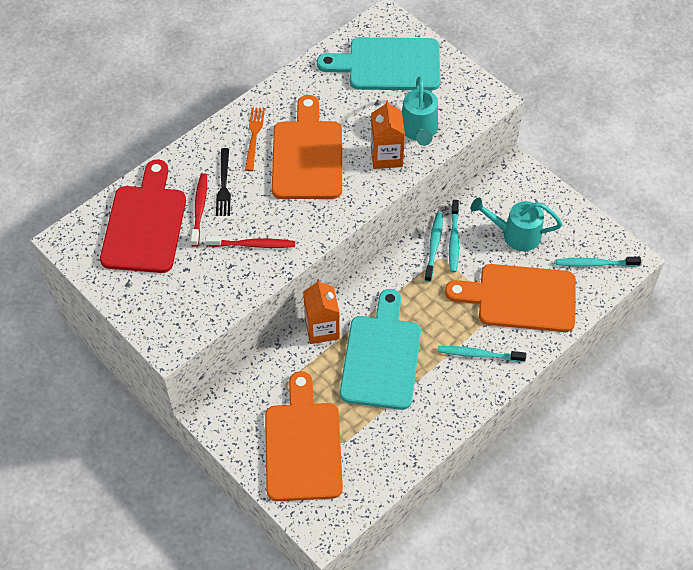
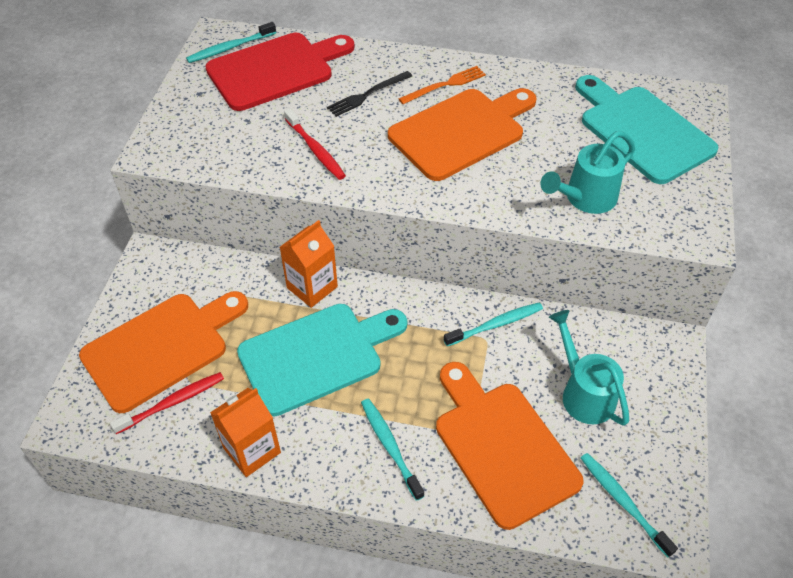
camera: 55 degrees right, 5 degrees down
(199, 209) = (324, 94): red toothbrush -> red toothbrush (172, 403)
(386, 156) = (523, 190): orange carton -> orange carton (252, 450)
(454, 240) = (520, 338): turquoise toothbrush -> turquoise toothbrush (230, 48)

